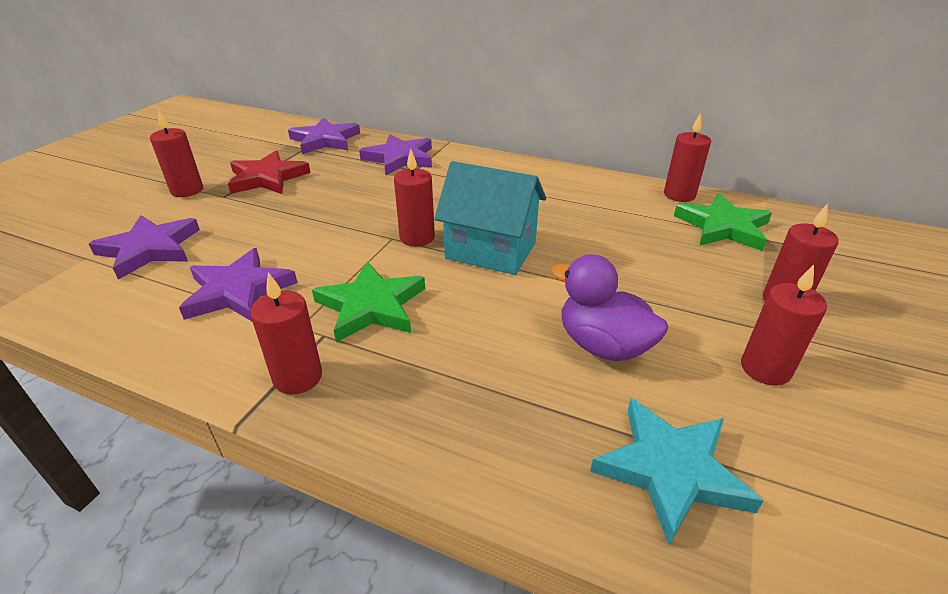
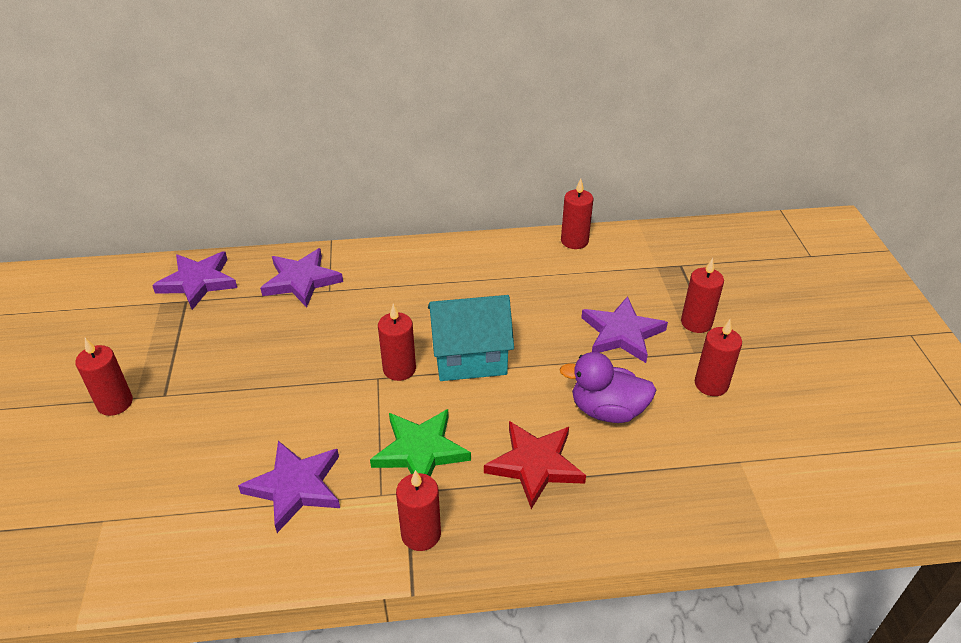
camera: 30 degrees left, 5 degrees up
(150, 249) = (159, 484): purple star -> purple star (622, 333)
(267, 178) = (187, 355): red star -> red star (535, 464)
(671, 470) = (697, 481): turquoise star -> none
(723, 227) = (624, 265): green star -> none

